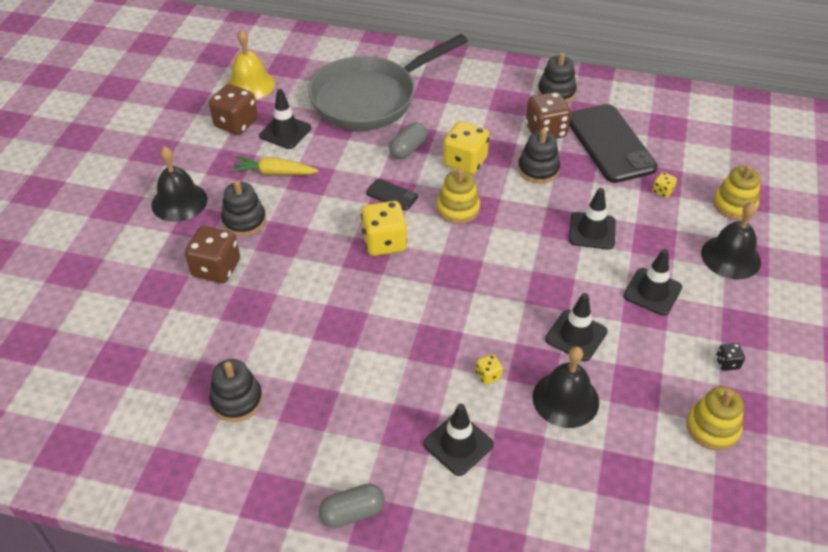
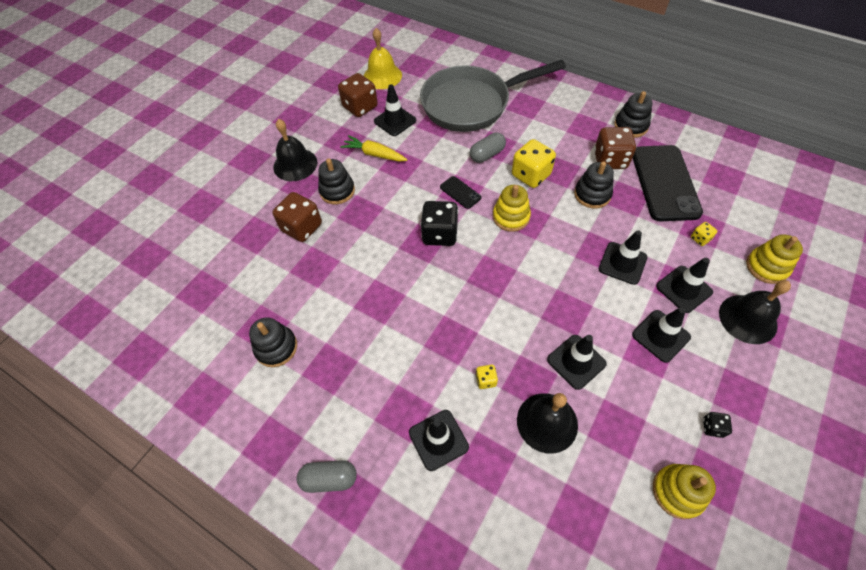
camera: 20 degrees right, 10 degrees up
(384, 242) = (440, 234): yellow dice -> black dice
(661, 243) = (684, 289): none -> black traffic cone

